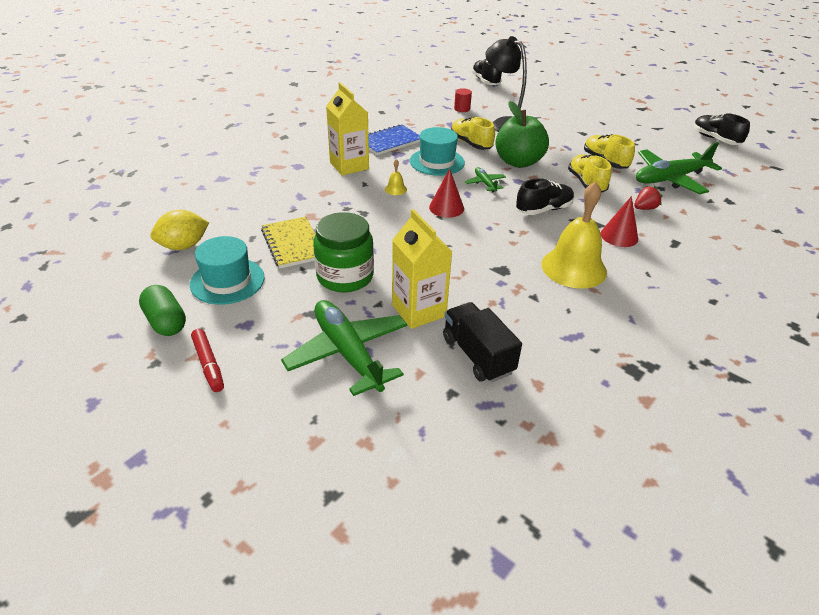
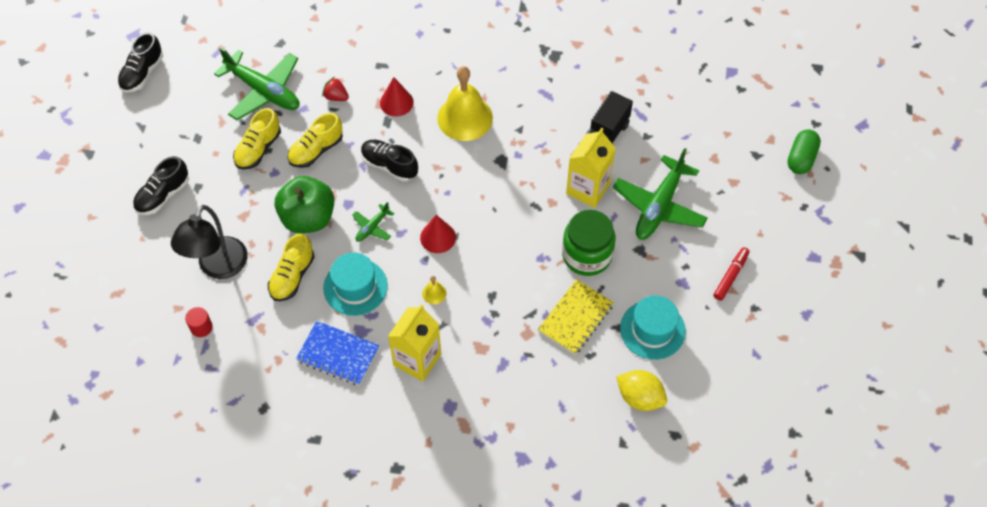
camera: 120 degrees left, 20 degrees up
(166, 322) = (720, 333): green capsule -> green capsule (801, 158)
(485, 81) = (90, 343): black shoe -> black shoe (163, 195)

